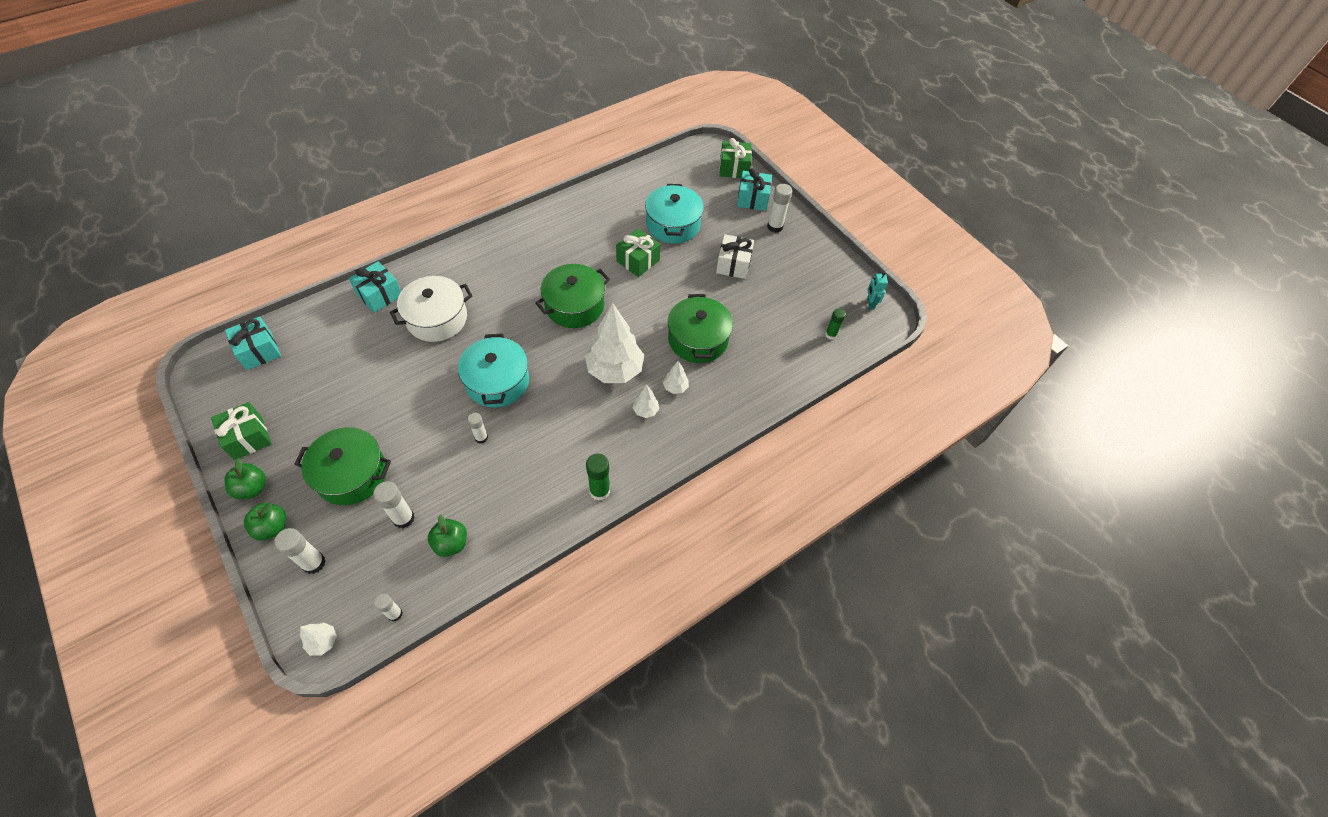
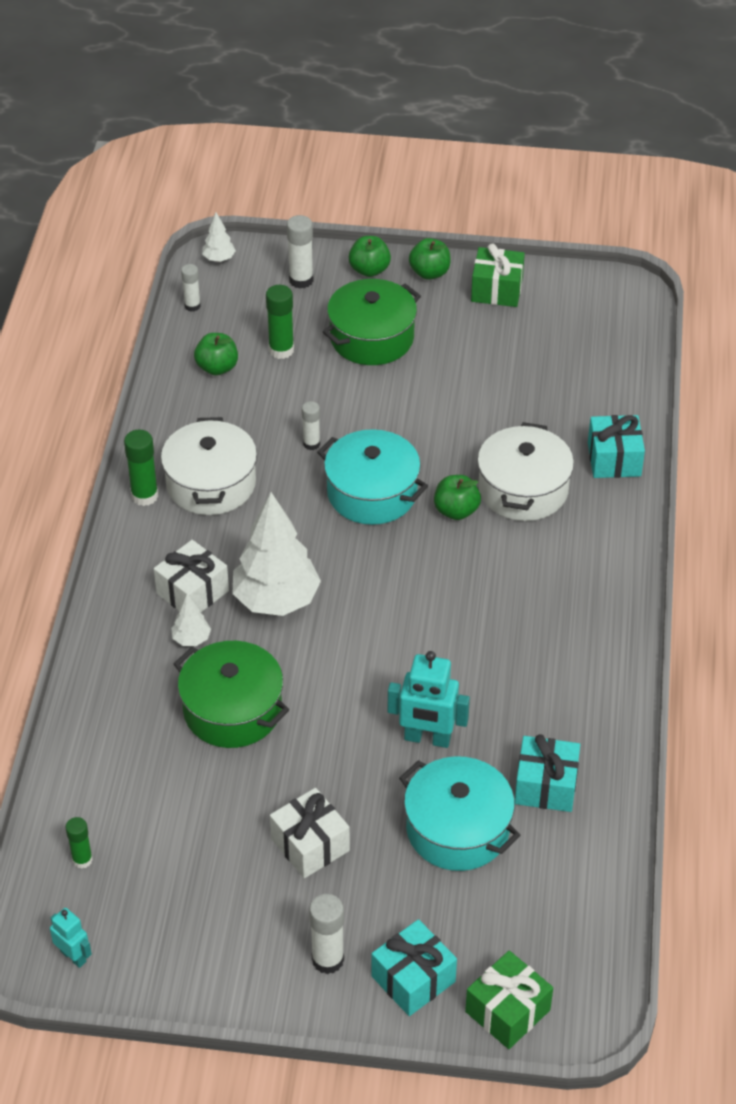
camera: 135 degrees right, 10 degrees down
(259, 351) = (615, 335): turquoise gift -> turquoise gift (546, 786)
(403, 518) = (281, 350): white glue stick -> green glue stick
(479, 336) = (456, 511): none -> green apple
(559, 464) = (211, 484): none -> white pot
(574, 306) = (415, 623): green pot -> none
(638, 261) = (427, 738): green gift -> turquoise robot
(645, 410) = (192, 592): white tree -> white gift

